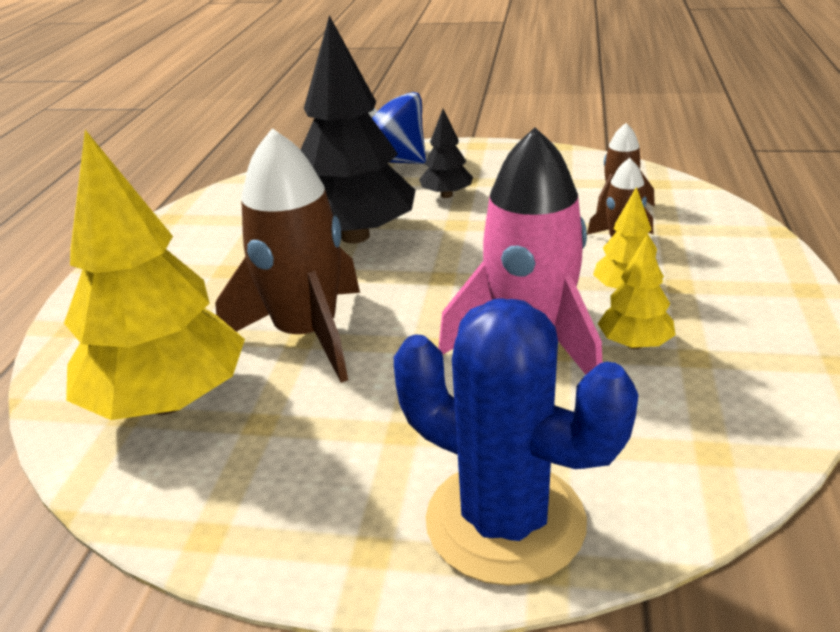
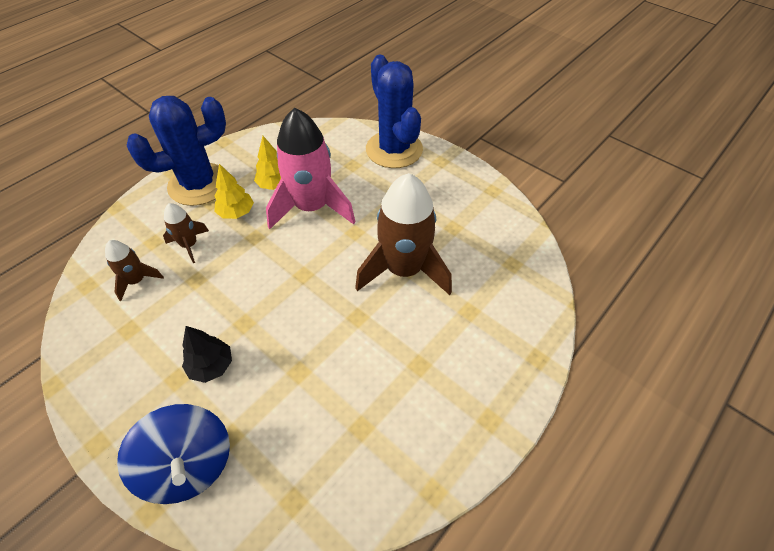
camera: 150 degrees left, 20 degrees up
(168, 402) = (491, 261): yellow tree -> none
(355, 236) = (314, 351): black tree -> none
(740, 293) = (199, 184): none -> blue cactus

